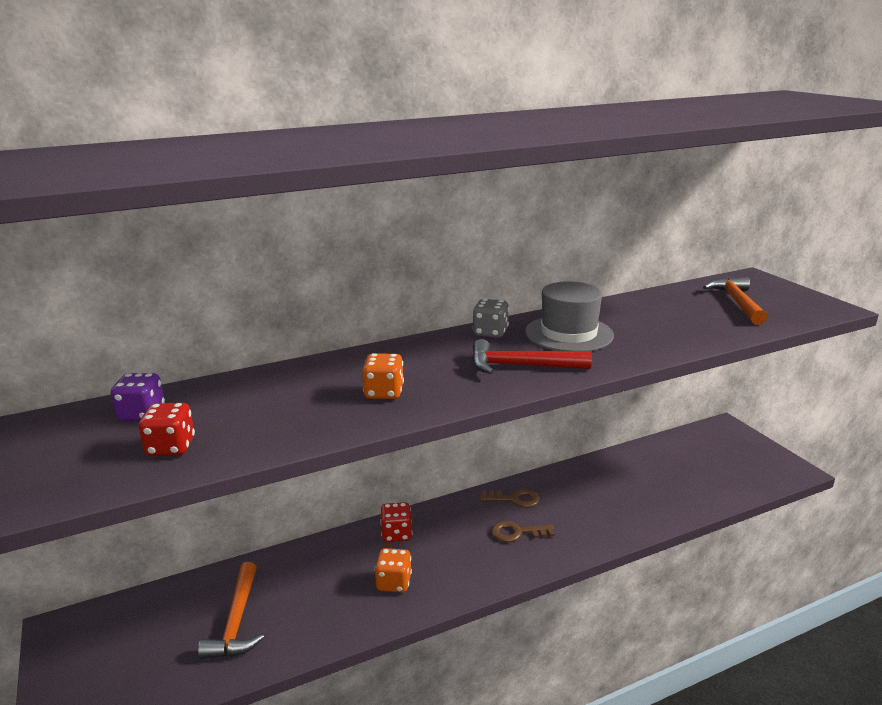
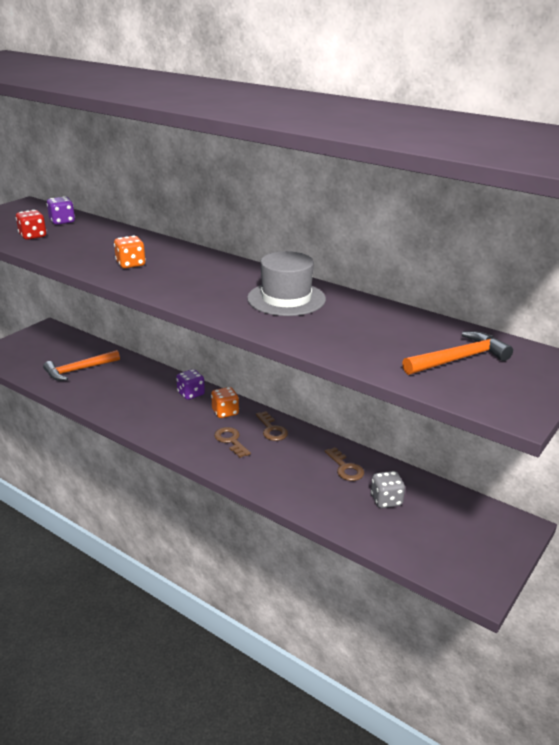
camera: 60 degrees right, 5 degrees up
(394, 583) = (142, 408): orange dice -> orange dice (225, 412)
(396, 534) = (191, 394): red dice -> purple dice
(490, 333) = (257, 274): grey dice -> grey dice (386, 500)
(521, 366) = (208, 293): red hammer -> none
(608, 477) = (345, 468): none -> brown key

